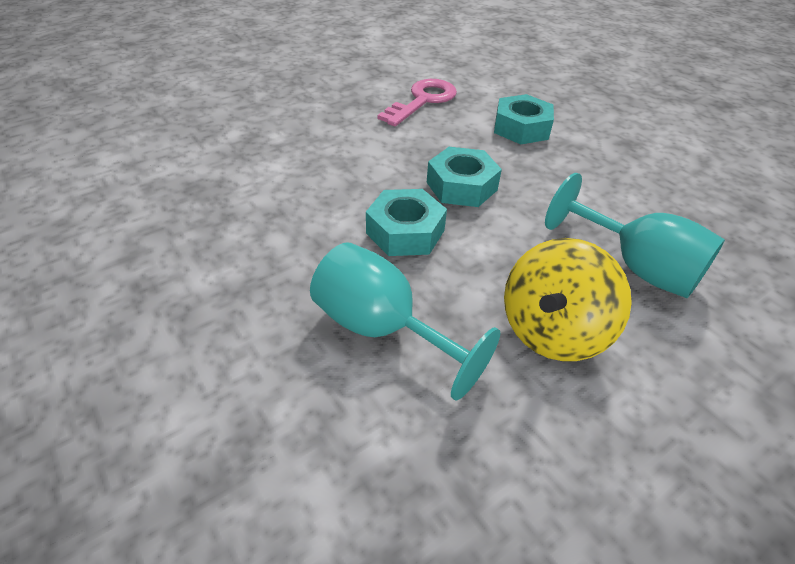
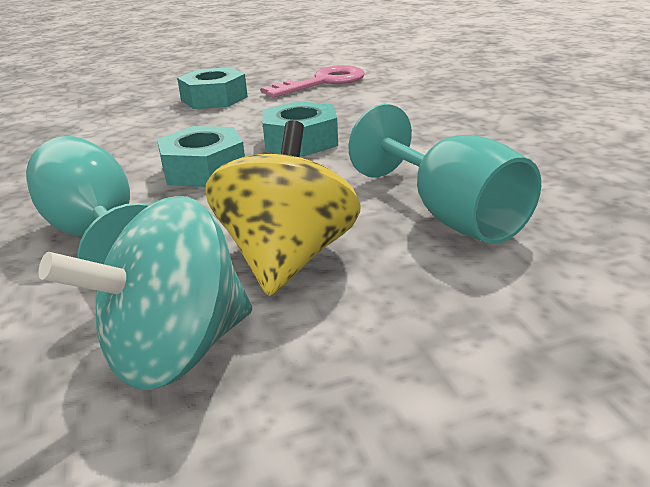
camera: 20 degrees right, 15 degrees down
(521, 128) = (413, 103): turquoise nut -> turquoise nut (214, 99)
(543, 440) = (175, 351): none -> turquoise spinning top
(552, 331) = (287, 258): yellow spinning top -> yellow spinning top turned 135 degrees clockwise

